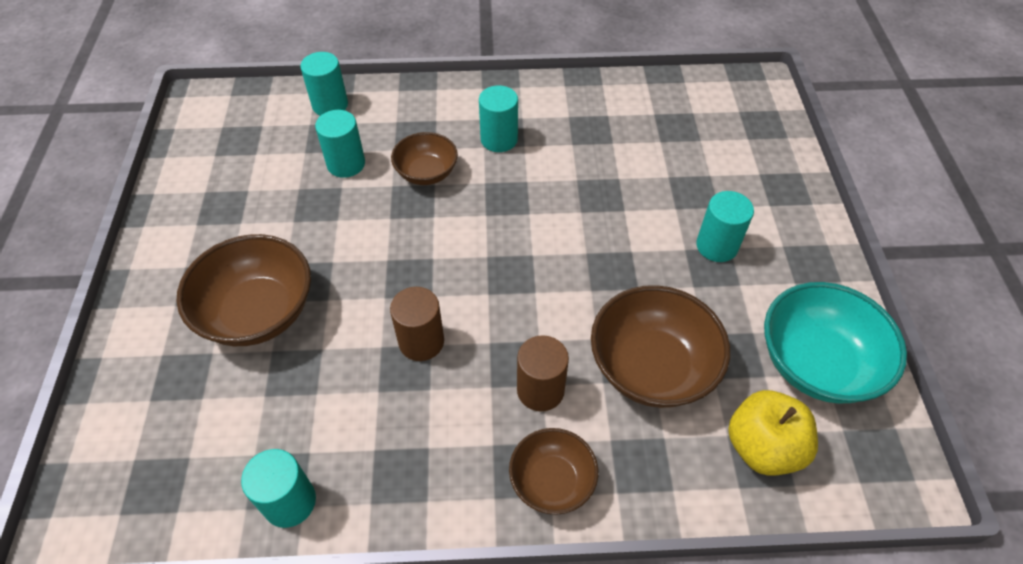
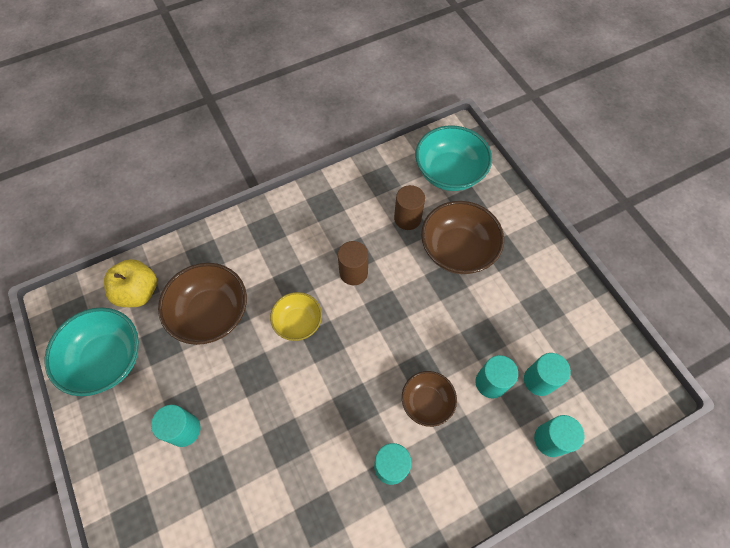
camera: 155 degrees right, 10 degrees up
(160, 440) = (449, 173): none -> turquoise bowl
(289, 502) = (369, 174): turquoise cylinder -> turquoise cylinder (539, 380)
(532, 307) = (298, 322): none -> yellow bowl
(540, 390) = (272, 273): brown cylinder -> brown cylinder (407, 218)
(552, 481) = (248, 231): brown bowl -> none

